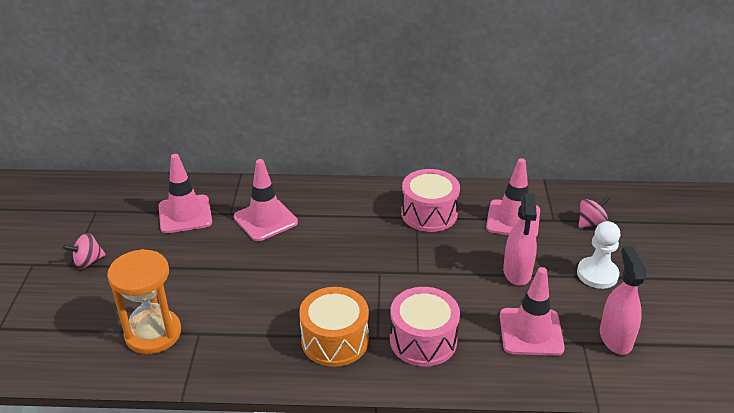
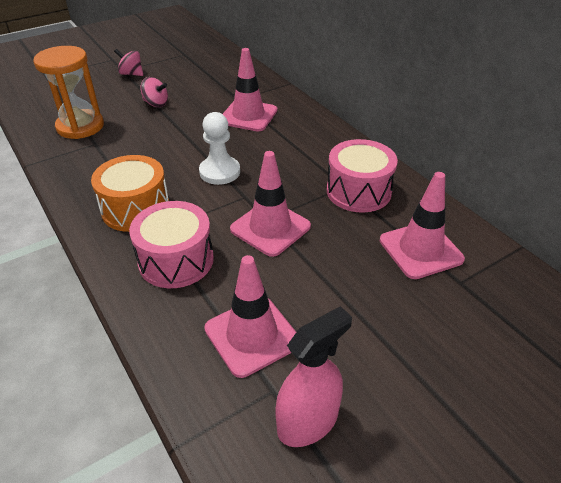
camera: 55 degrees right, 5 degrees up
(185, 214) = (216, 83): pink traffic cone -> pink traffic cone (270, 228)
(517, 272) = (338, 287): pink spray bottle -> none
(591, 223) = (496, 317): pink spinning top -> pink spinning top (156, 104)
(597, 274) = (407, 359): white pawn -> white pawn (220, 172)

